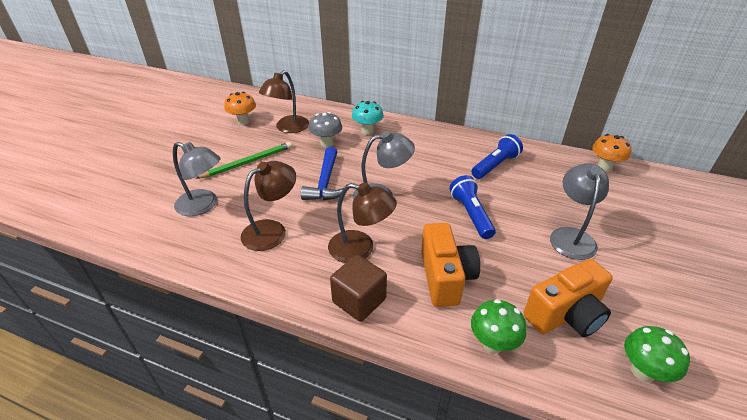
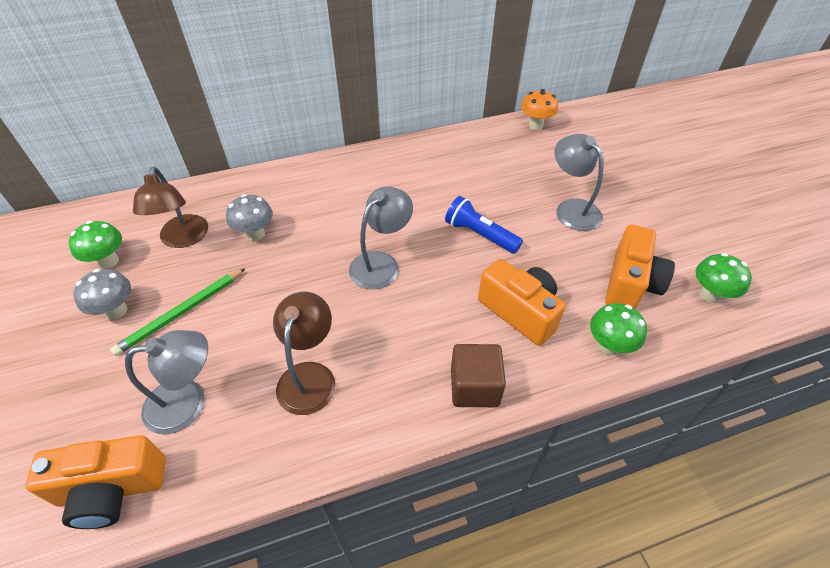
camera: 40 degrees left, 10 degrees up
(132, 222) = (112, 490): none -> orange camera
(221, 145) = (116, 310): none -> grey mushroom
(243, 122) = (109, 261): orange mushroom -> green mushroom
(248, 162) = (182, 312): green pencil -> green pencil turned 150 degrees counterclockwise
(325, 183) = (307, 283): blue hammer -> none
(360, 249) = (421, 334): brown lamp -> none
(367, 131) = (286, 194): turquoise mushroom -> none
(495, 165) = (451, 170): blue flashlight -> none

